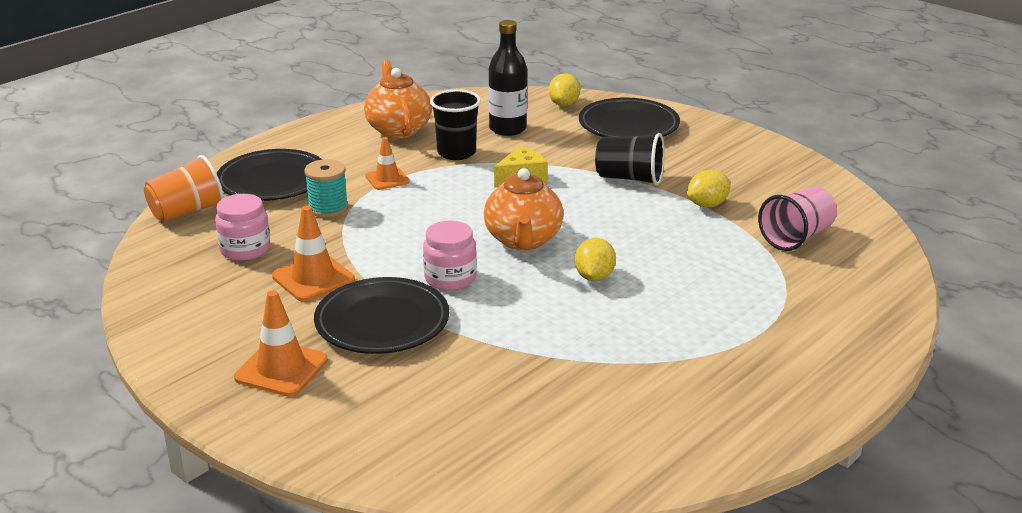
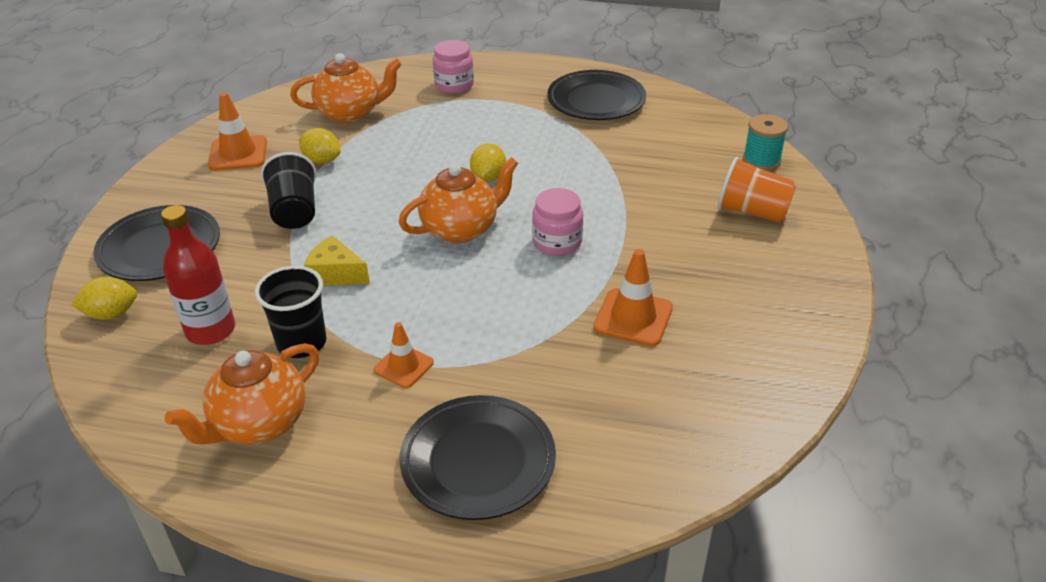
camera: 120 degrees left, 10 degrees up
(187, 212) = (608, 494): orange cup -> orange cup (752, 212)
(245, 249) = (633, 392): pink jar -> pink jar (454, 85)
(281, 369) = (760, 269): orange traffic cone -> orange traffic cone (238, 154)
(328, 208) = (503, 377): turquoise spool -> turquoise spool (761, 161)
(382, 322) = (652, 249): black plate -> black plate (596, 101)
(507, 129) = (210, 330): black bottle -> red bottle
(594, 277) = (488, 177): yellow lemon -> yellow lemon turned 60 degrees counterclockwise
(796, 237) = (350, 113): pink cup -> orange teapot

